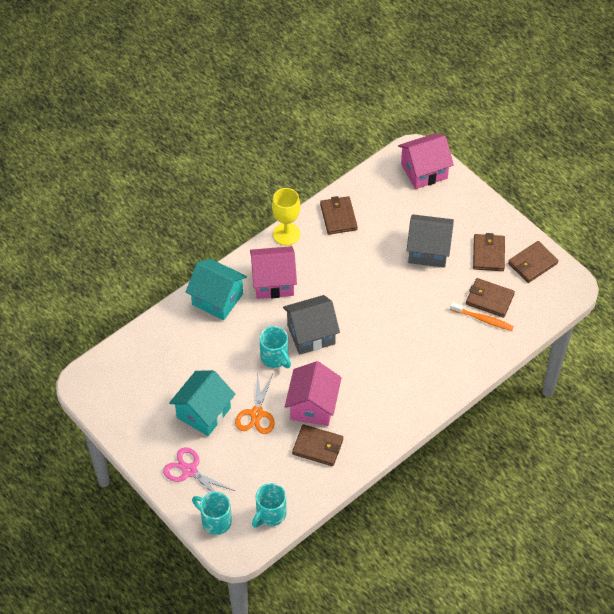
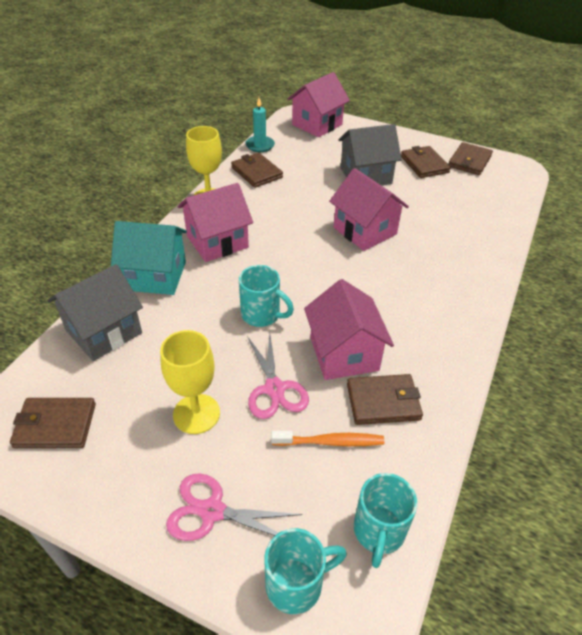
camera: 25 degrees left, 10 degrees down
(203, 412) = (196, 414): turquoise house -> yellow goblet
(215, 521) = (296, 584): turquoise mug -> turquoise mug turned 150 degrees clockwise
(257, 414) = (274, 389): orange scissors -> pink scissors
(311, 334) = (292, 278): grey house -> grey house (104, 331)
(357, 183) = (260, 145): none -> turquoise candle
(390, 310) = (365, 231): none -> pink house
(483, 319) = (464, 213): orange toothbrush -> orange toothbrush (330, 442)
(489, 299) = (456, 196): brown wallet -> brown wallet (55, 425)

